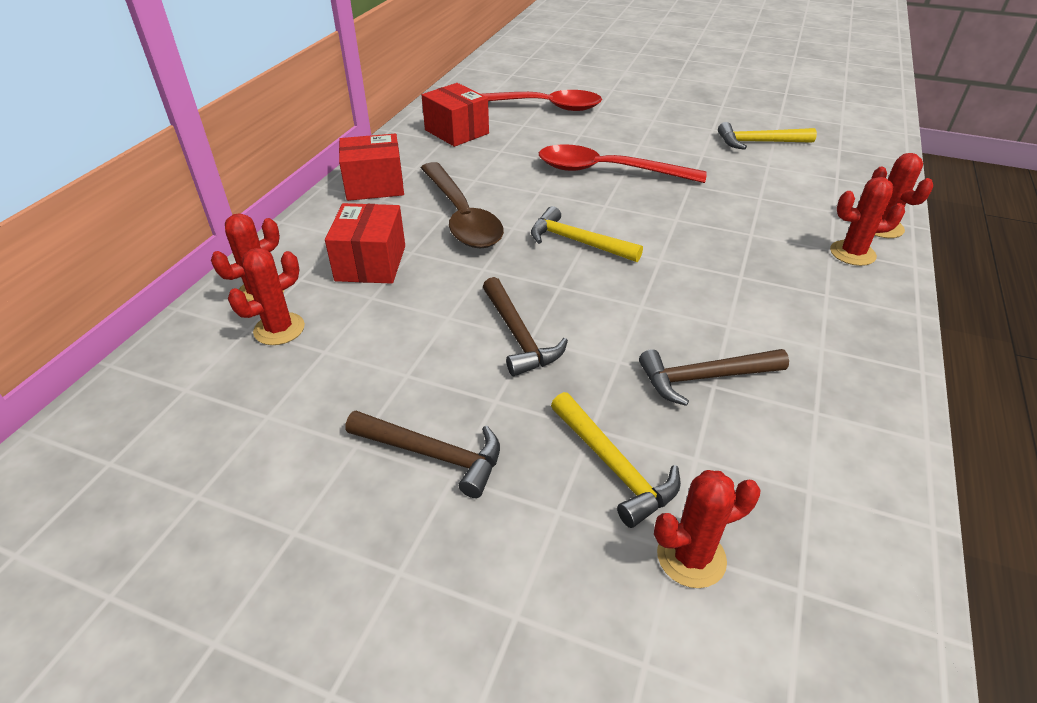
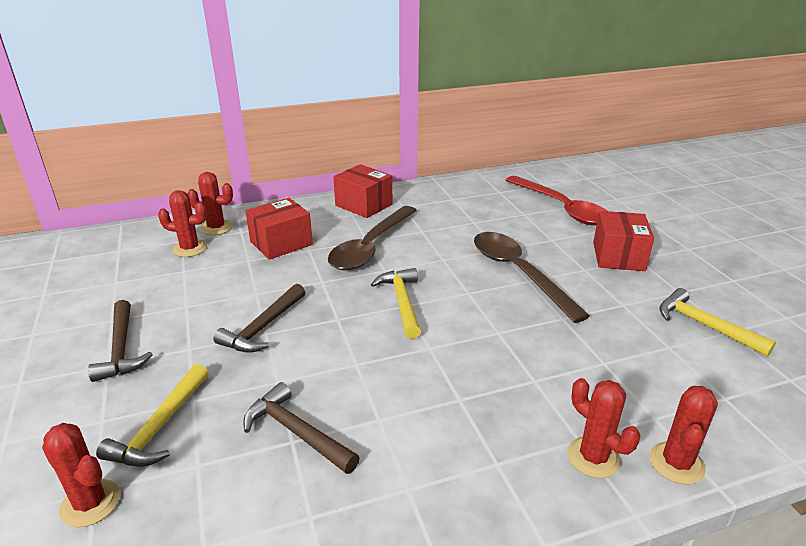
camera: 50 degrees right, 10 degrees down
(456, 132) = (471, 198): red box -> red box (618, 256)
(608, 171) = (518, 273): red spoon -> brown spoon

